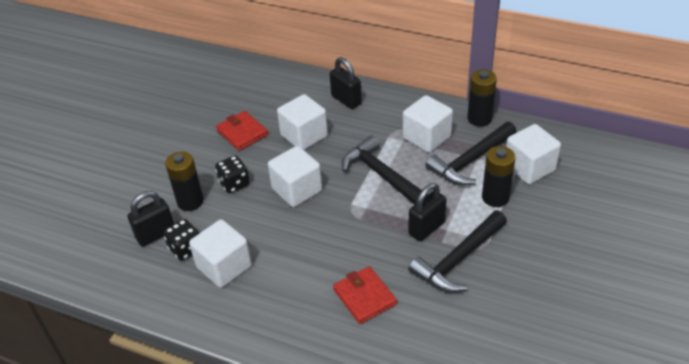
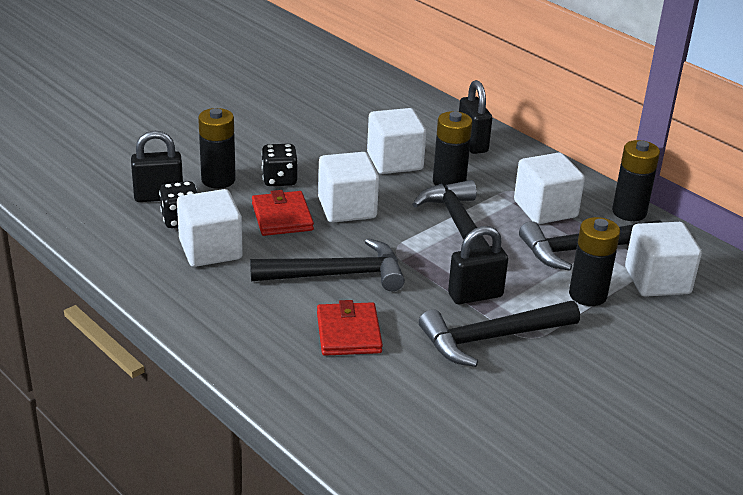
camera: 20 degrees right, 10 degrees down
(242, 133) = (324, 136): red wallet -> red wallet (282, 217)
(326, 250) = (337, 275): none -> black hammer
(351, 139) = (449, 182): none -> black battery

